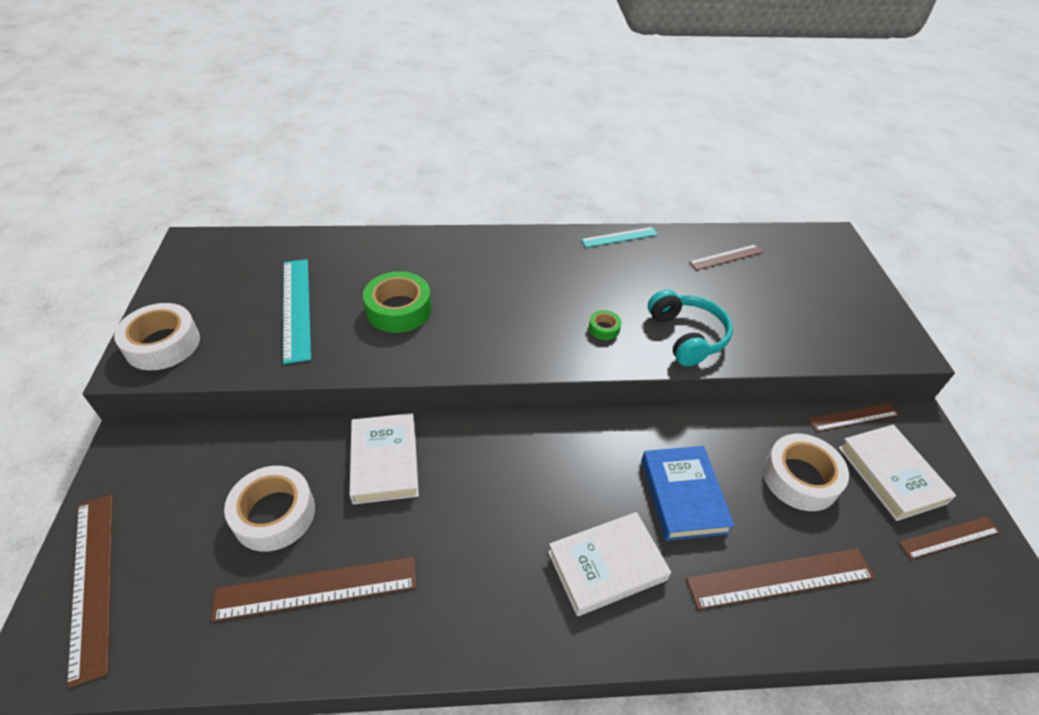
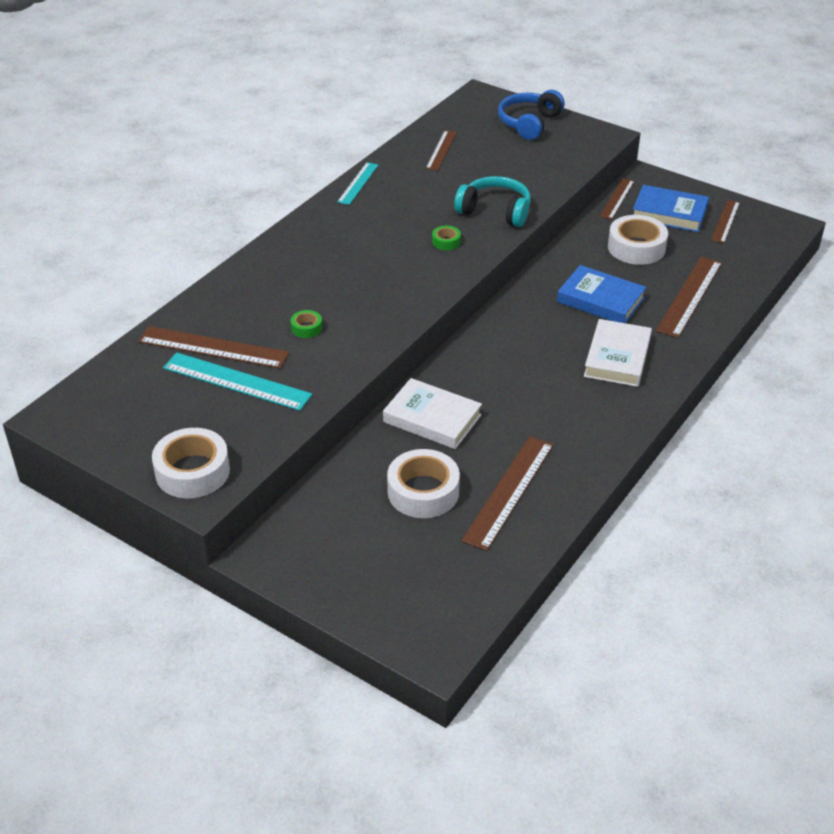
camera: 50 degrees left, 5 degrees down
(92, 582) = (390, 606): brown ruler -> brown ruler (213, 347)
(399, 309) = (306, 328): green tape -> green tape, size x0.48
(844, 287) = (529, 123): none -> blue headphones
(891, 475) = (669, 213): white book -> blue book

